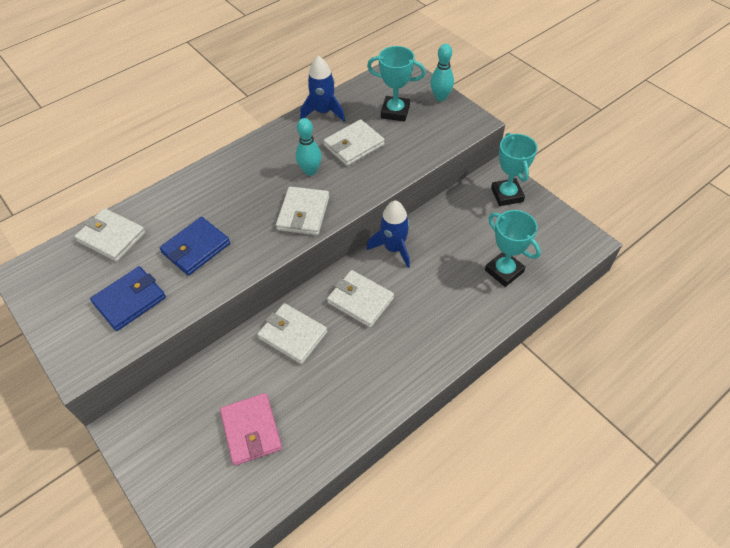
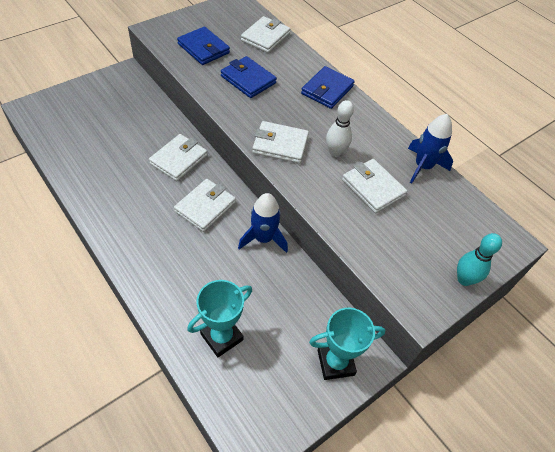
camera: 85 degrees right, 0 degrees up
(216, 178) = (327, 90): none -> blue wallet
(251, 430) = (102, 134): pink wallet -> none
(310, 171) = (335, 152): turquoise bowling pin -> white bowling pin
(395, 112) = (431, 229): turquoise trophy -> none

